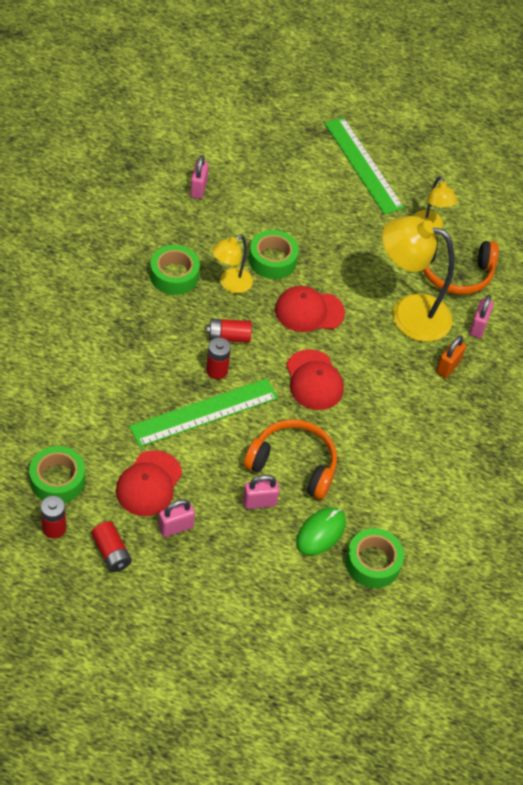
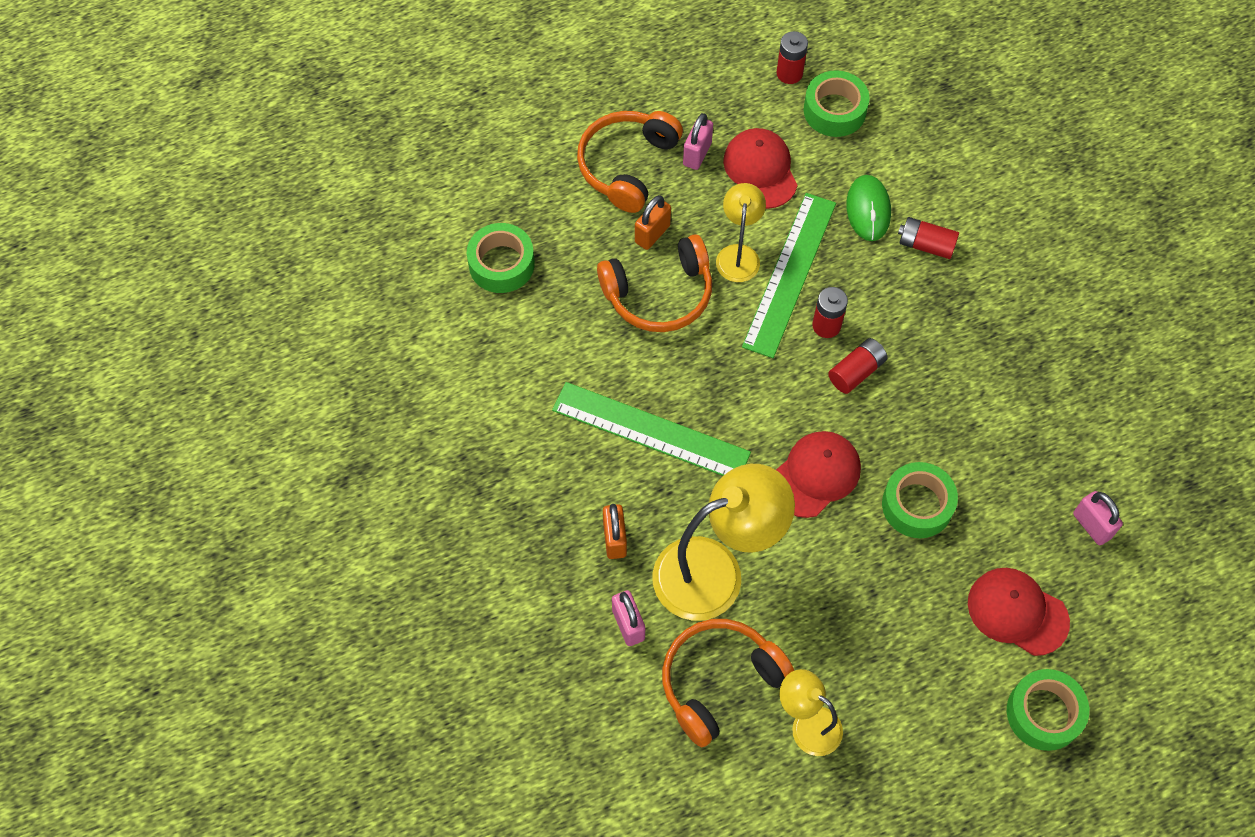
camera: 145 degrees right, 10 degrees up
(111, 552) = (723, 93): red battery -> red battery (926, 245)
(174, 275) = (984, 392): green tape -> green tape (1044, 713)
(228, 558) = (627, 165): none -> orange headphones
(230, 284) = (922, 434): yellow lamp -> yellow lamp (738, 254)
(259, 502) = (652, 234): pink padlock -> orange padlock
(314, 380) = (729, 398): red cap -> red cap (1017, 612)
(320, 532) = (572, 252): green mouse -> green mouse (868, 209)
(363, 165) = (971, 750): green ruler -> green ruler (651, 431)

